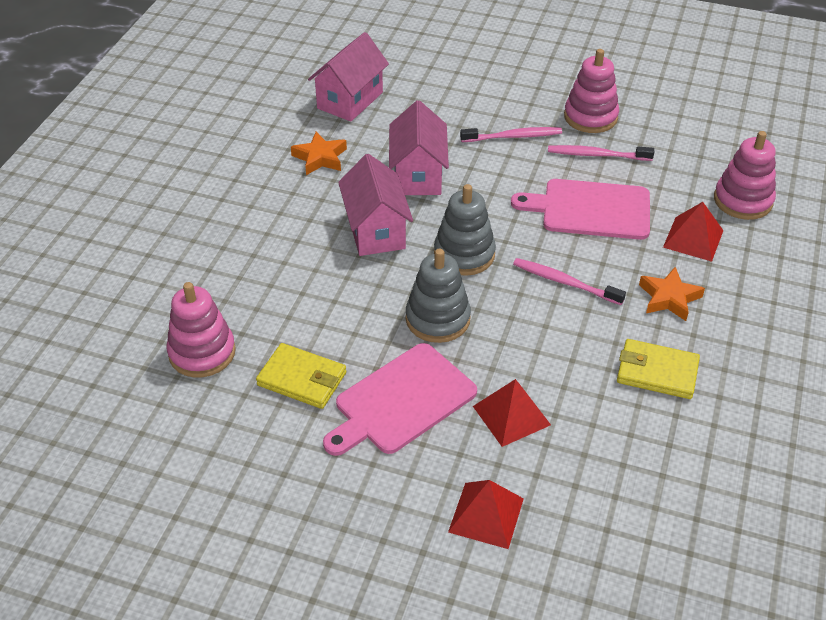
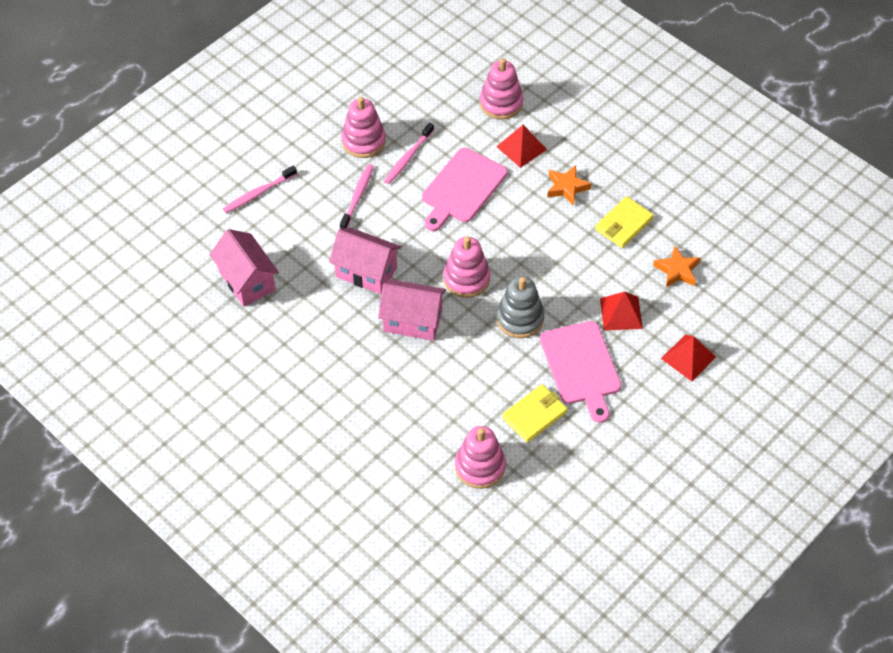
camera: 65 degrees left, 10 degrees up
(320, 158) = (308, 326): orange star -> orange star (677, 270)
(464, 254) = (466, 279): grey stacking toy -> pink stacking toy
(565, 282) = (523, 235): pink toothbrush -> pink toothbrush (258, 193)

